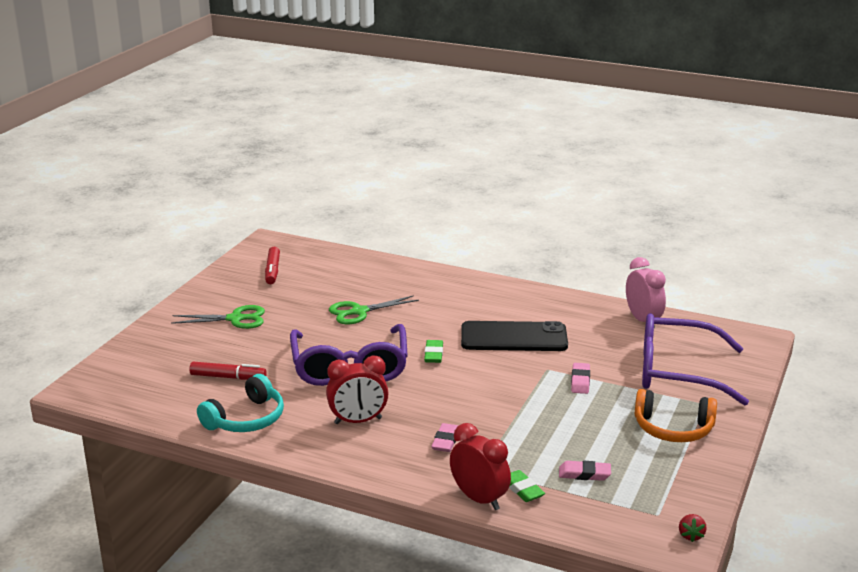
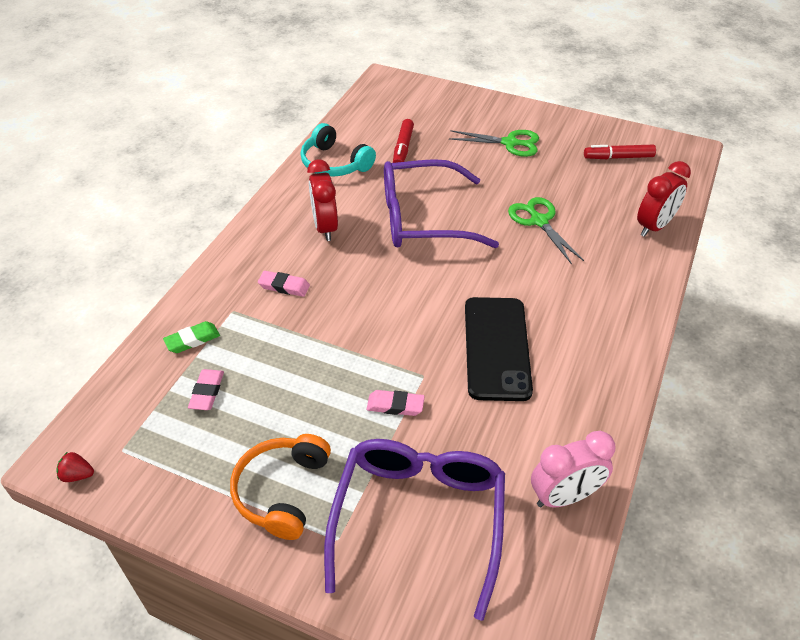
camera: 90 degrees right, 20 degrees up
(235, 319) = (510, 143): green scissors -> green scissors turned 75 degrees counterclockwise
(433, 354) = (452, 278): green eraser -> none
(479, 499) = (185, 308): red clock -> red clock (654, 226)

